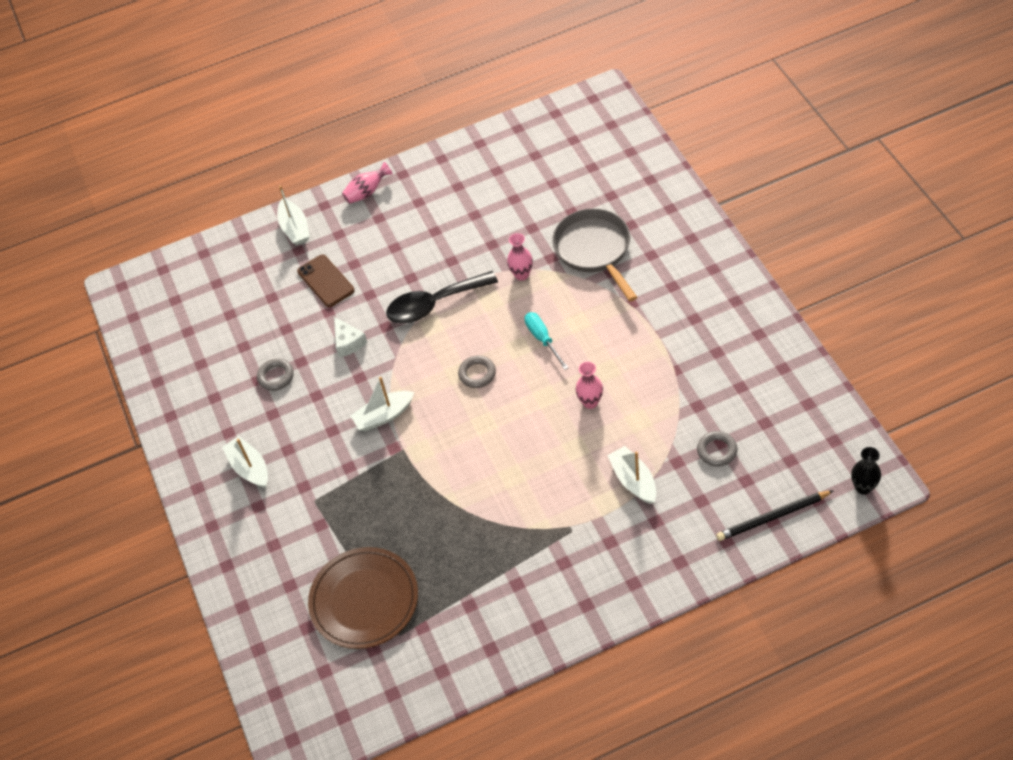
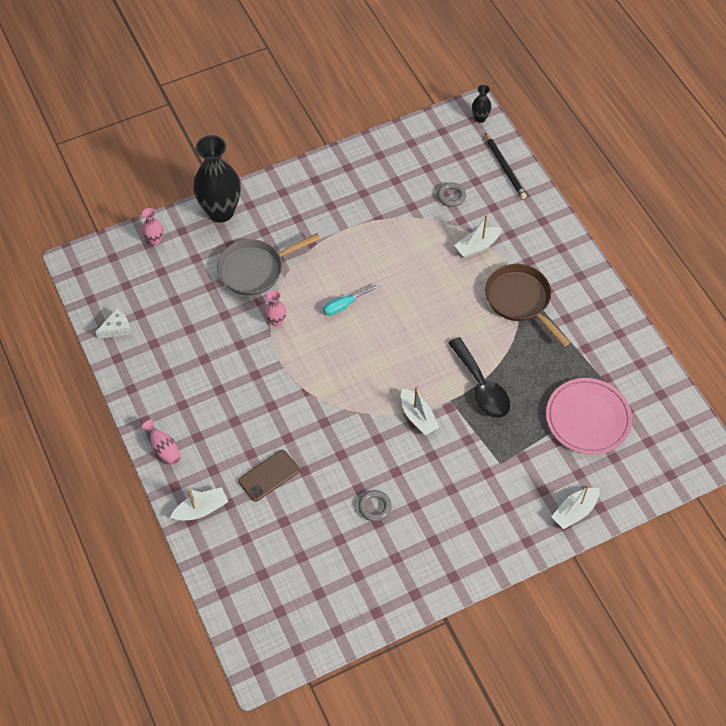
camera: 100 degrees left, 5 degrees up
(249, 468) = (470, 517): white boat -> white boat (574, 511)
(348, 342) = (340, 450): white cheese -> white cheese (117, 328)
(364, 600) = (588, 418): brown plate -> pink plate
(434, 304) = (302, 385): black spoon -> black spoon (481, 387)
(477, 374) = (377, 350): grey ring -> none
(546, 529) = (520, 300): none -> brown pan
(590, 402) = (407, 273): pink vase -> pink vase (155, 240)
(679, 212) = (221, 212): none -> black vase

